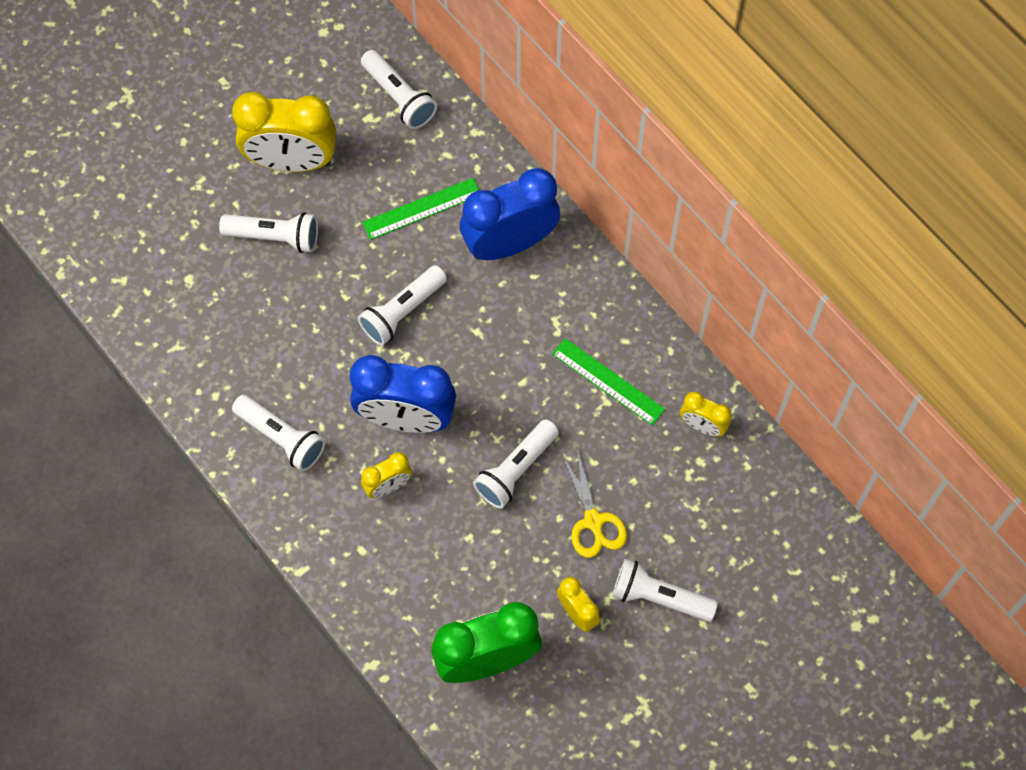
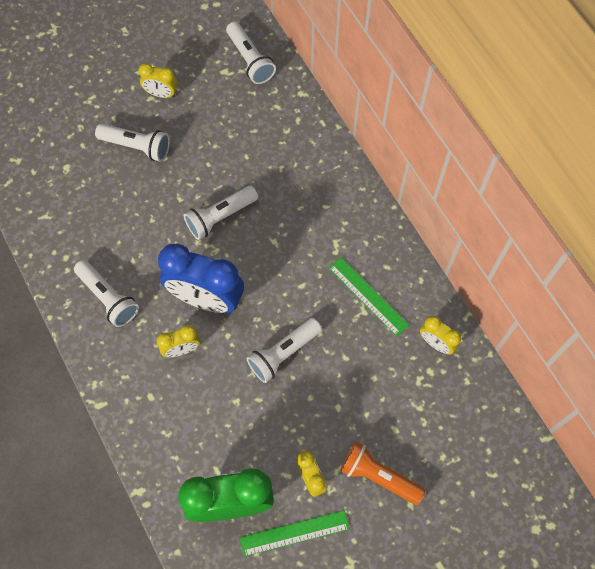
camera: 10 degrees right, 0 degrees up
(292, 161) = (161, 94): yellow clock -> yellow clock, size x0.50
(422, 209) = (250, 143): green ruler -> green ruler (294, 533)
(509, 243) = (311, 179): blue clock -> none
(593, 521) = (337, 405): yellow scissors -> none
(659, 597) = (378, 476): white flashlight -> orange flashlight

